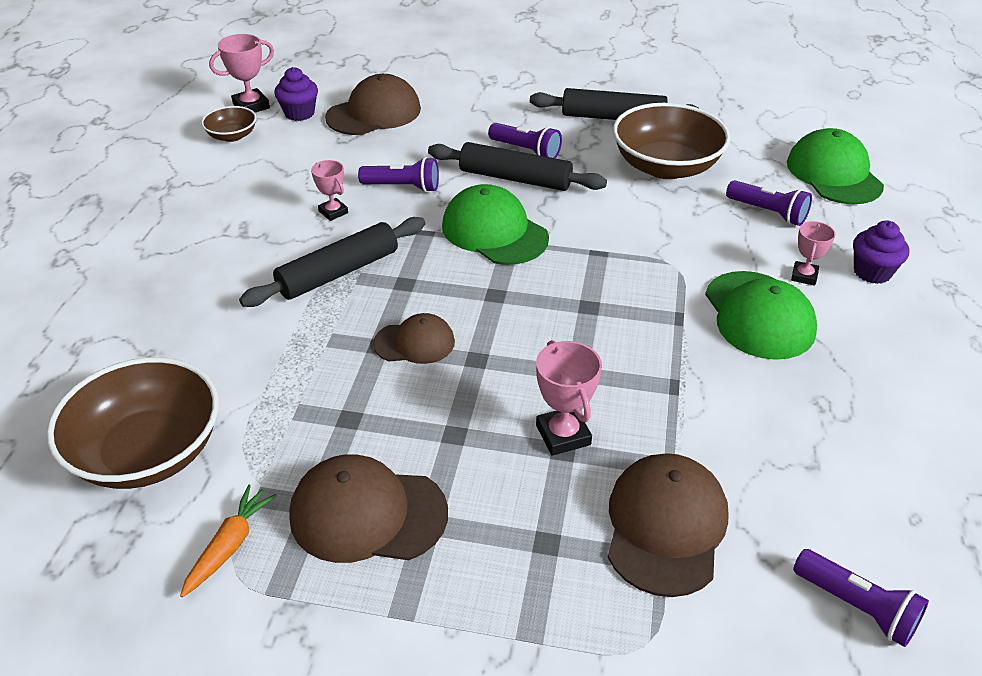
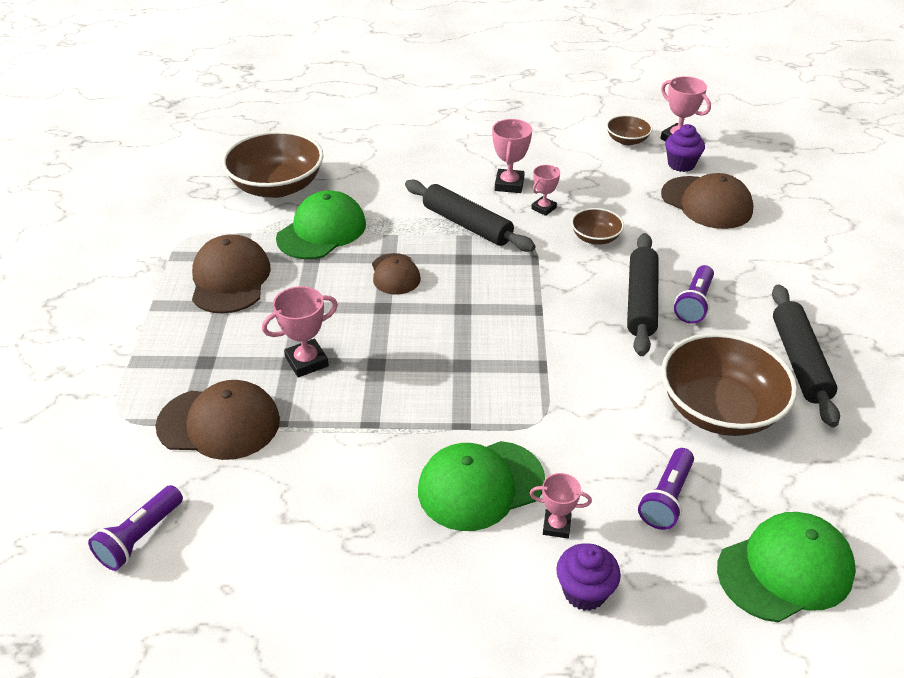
camera: 80 degrees right, 0 degrees up
(230, 545) = (206, 231): orange carrot -> none
(272, 230) = (509, 184): none -> pink trophy
(403, 187) = (595, 238): purple flashlight -> brown bowl
(494, 231) = (551, 298): green cap -> green cap (322, 231)

